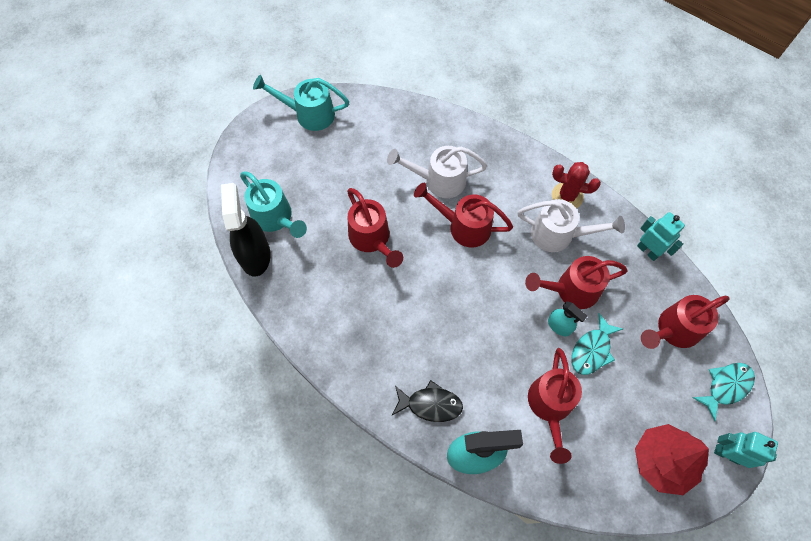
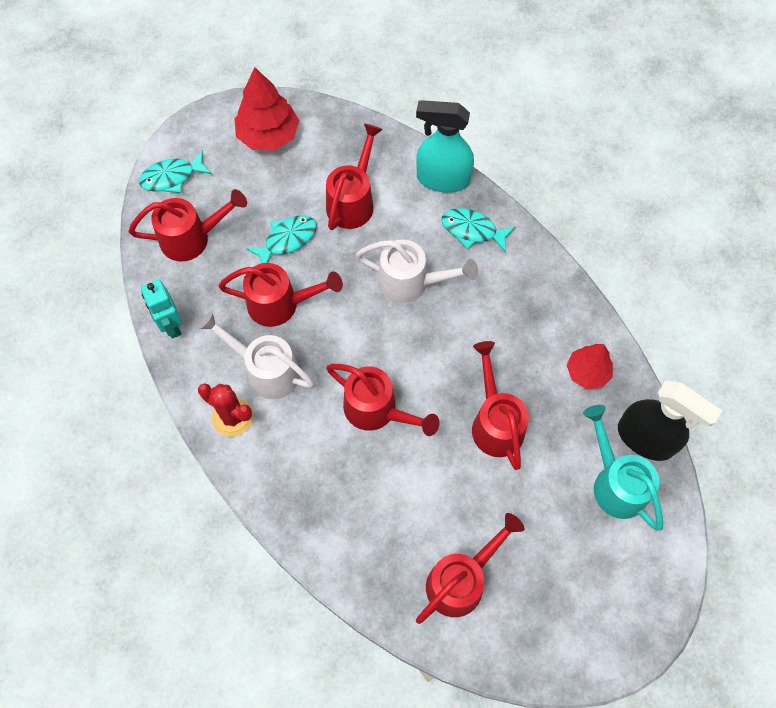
camera: 165 degrees left, 0 degrees up
(255, 255) = (645, 439): black spray bottle -> black spray bottle turned 60 degrees counterclockwise
(306, 296) = (587, 372): none -> red tree
(309, 114) = (549, 644): turquoise watering can -> none
(373, 135) = (461, 580): none -> red watering can
(430, 404) = (472, 230): black fish -> turquoise fish
(439, 180) = (389, 482): white watering can -> white watering can (410, 283)
(559, 326) = (311, 271): turquoise spray bottle -> none
(727, 454) = (205, 127): turquoise robot -> none

